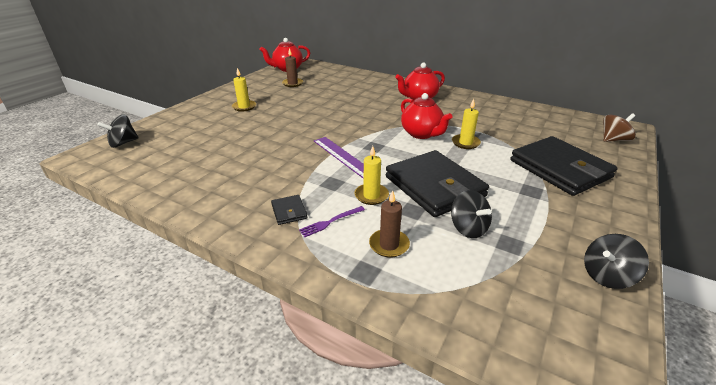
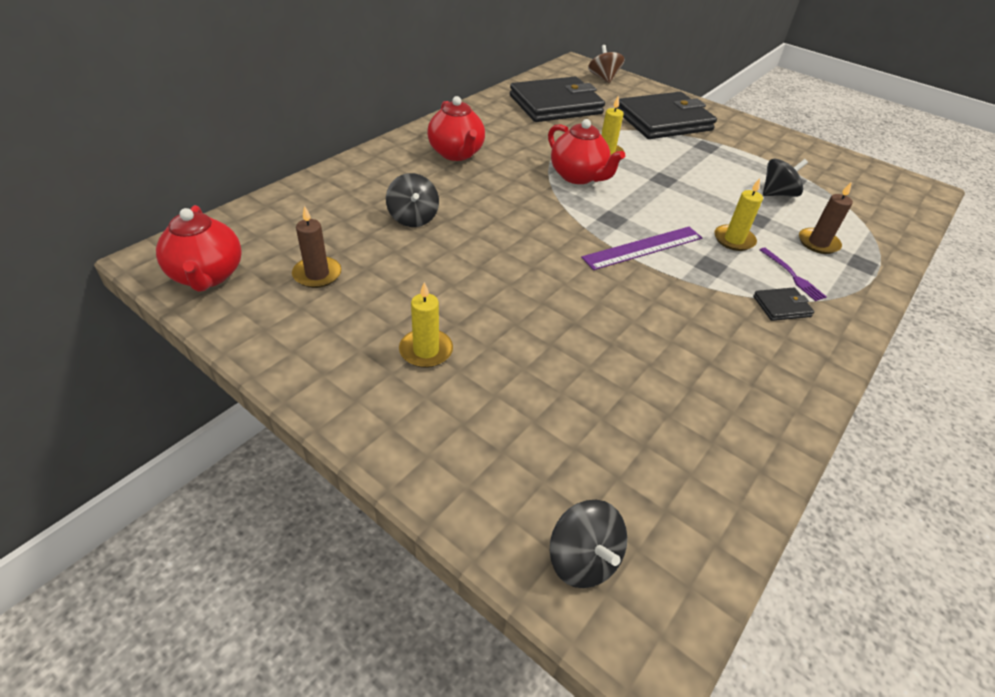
camera: 85 degrees left, 10 degrees up
(422, 134) = (578, 176): red teapot -> red teapot turned 75 degrees clockwise
(434, 186) = (707, 195): black wallet -> black wallet (555, 105)
(607, 276) = (817, 152): black spinning top -> black spinning top (413, 218)

